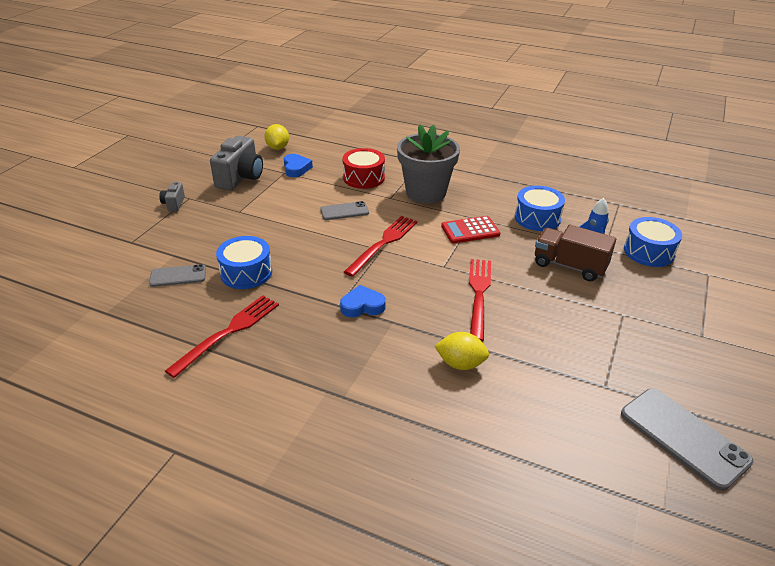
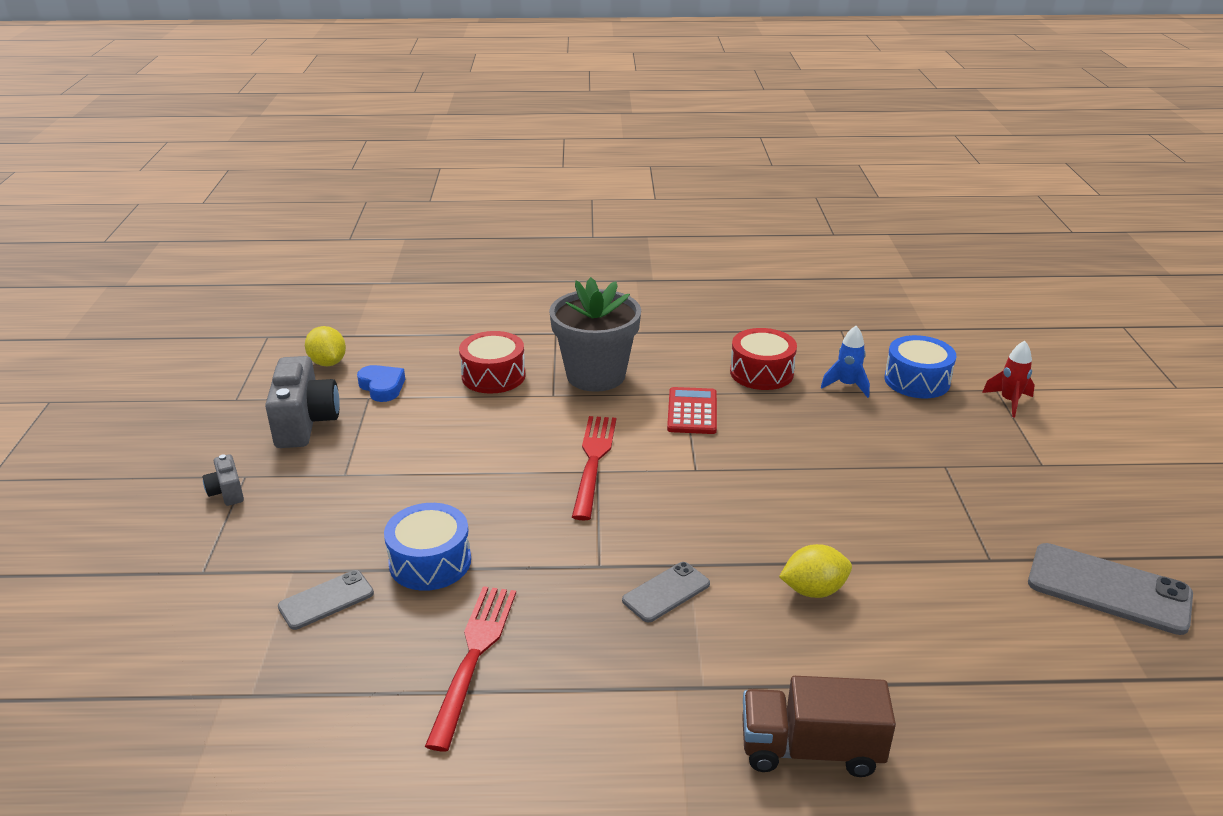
camera: 25 degrees left, 5 degrees down
(344, 211) = (504, 431): grey phone -> grey phone (666, 592)
(362, 306) = (632, 556): blue heart -> none
(470, 230) = (692, 411): red calculator -> red calculator turned 135 degrees clockwise
(478, 294) = (766, 492): red fork -> none
(537, 218) = (761, 372): blue drum -> red drum
(569, 266) = (844, 424): brown truck -> brown truck (810, 749)
(711, 285) = (1009, 401): none -> red rocket

